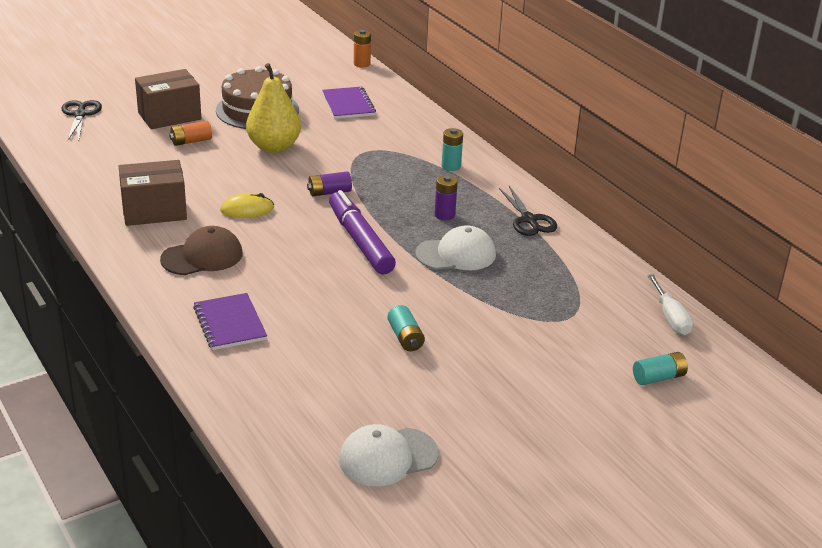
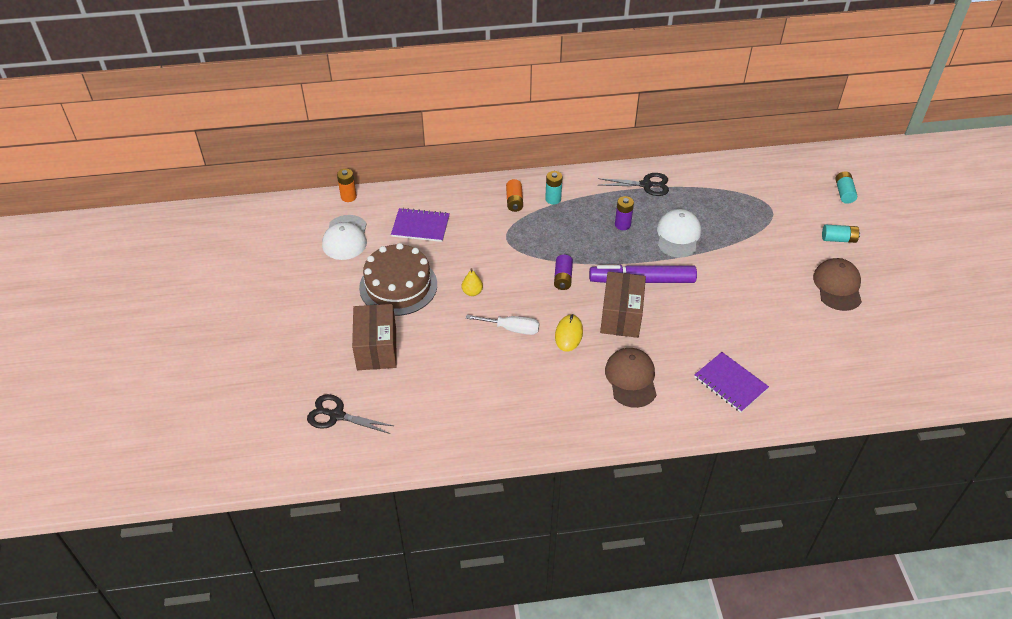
camera: 65 degrees left, 15 degrees up
(154, 211) = (547, 395): brown box -> brown box (621, 316)
(191, 141) = (434, 344): orange battery -> orange battery (514, 201)
(229, 323) = (730, 383): purple notebook -> purple notebook turned 45 degrees clockwise
(274, 147) = (472, 292): yellow pear -> yellow pear, size x0.44
(388, 457) = (900, 339): white cap -> white cap (345, 238)
(405, 338) = (773, 292): turquoise battery -> turquoise battery (838, 239)
(455, 390) = (837, 286): none -> brown cap
(670, 318) = (783, 164): white screwdriver -> white screwdriver (512, 329)

